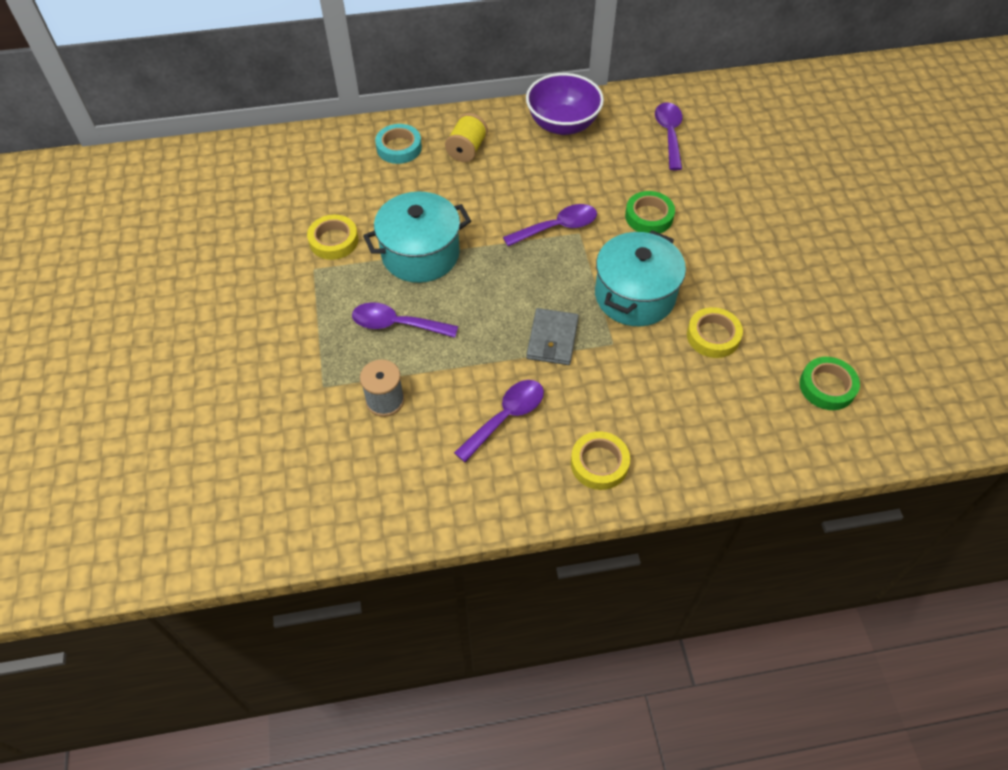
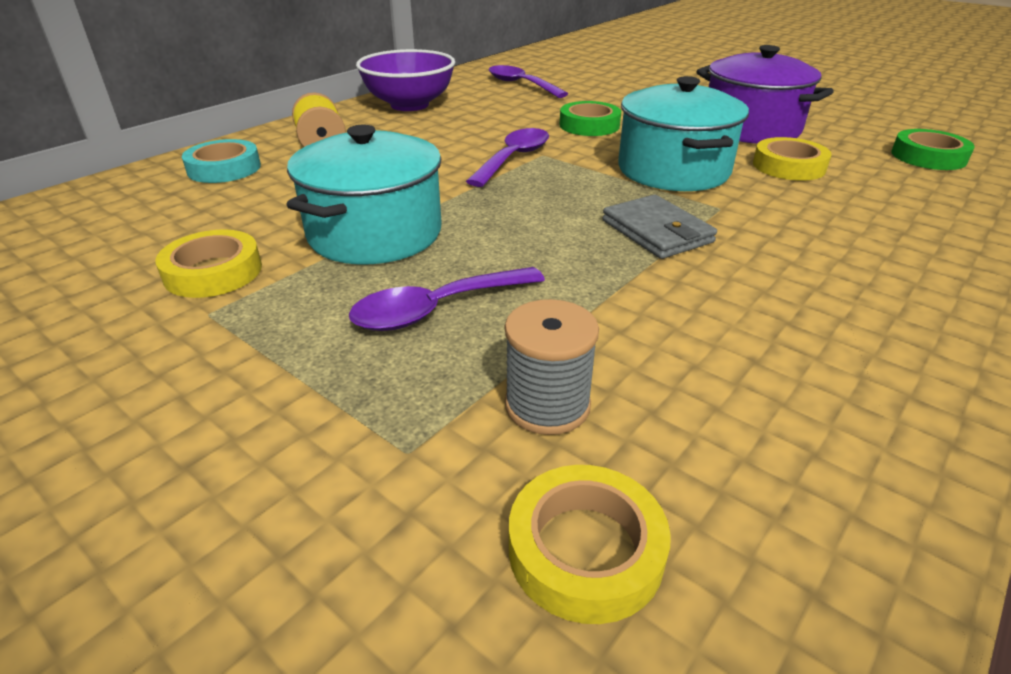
camera: 40 degrees left, 20 degrees down
(506, 417) = (740, 324): purple spoon -> none
(599, 463) = (913, 305): yellow tape -> yellow tape (585, 550)
(755, 284) = (750, 128): none -> purple pot

